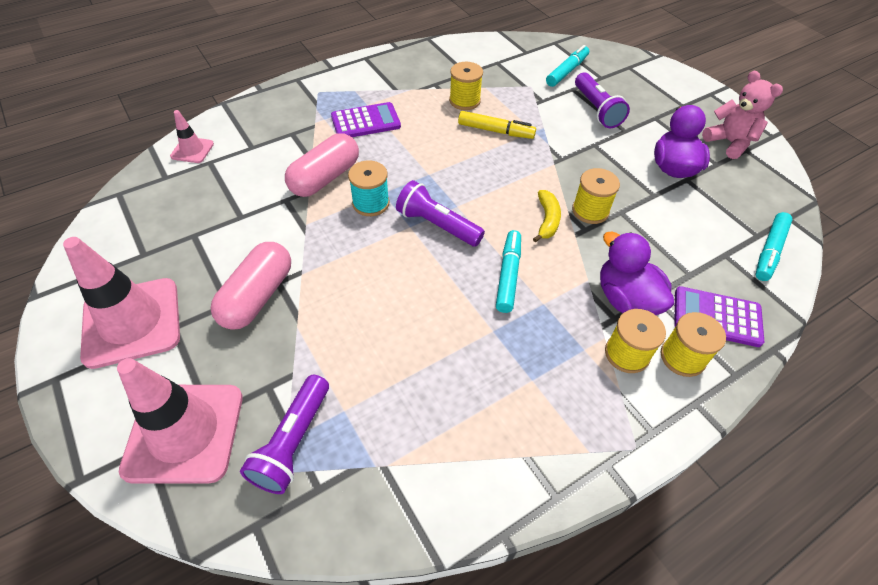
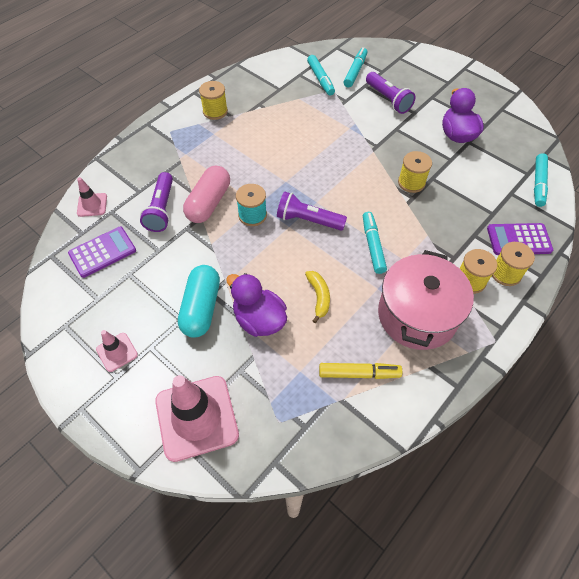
camera: 15 degrees left, 5 degrees up
(132, 322) = (117, 352): pink traffic cone -> pink traffic cone, size x0.48
(257, 296) = (201, 308): pink capsule -> turquoise capsule
(292, 442) = (274, 402): purple flashlight -> purple flashlight (161, 209)
(366, 122) = (219, 149): purple calculator -> purple calculator (102, 252)
(464, 101) = (288, 114): yellow spool -> yellow spool (215, 111)
(495, 131) = (321, 134): yellow marker -> yellow marker (358, 373)
(520, 72) = (320, 79): none -> turquoise marker
(534, 380) = (417, 315): none -> pink pot
(547, 220) = (384, 197): yellow banana -> yellow banana (319, 297)
(626, 299) = (457, 242): purple duck -> purple duck (259, 319)
(729, 142) = (489, 106): pink teddy bear -> none

